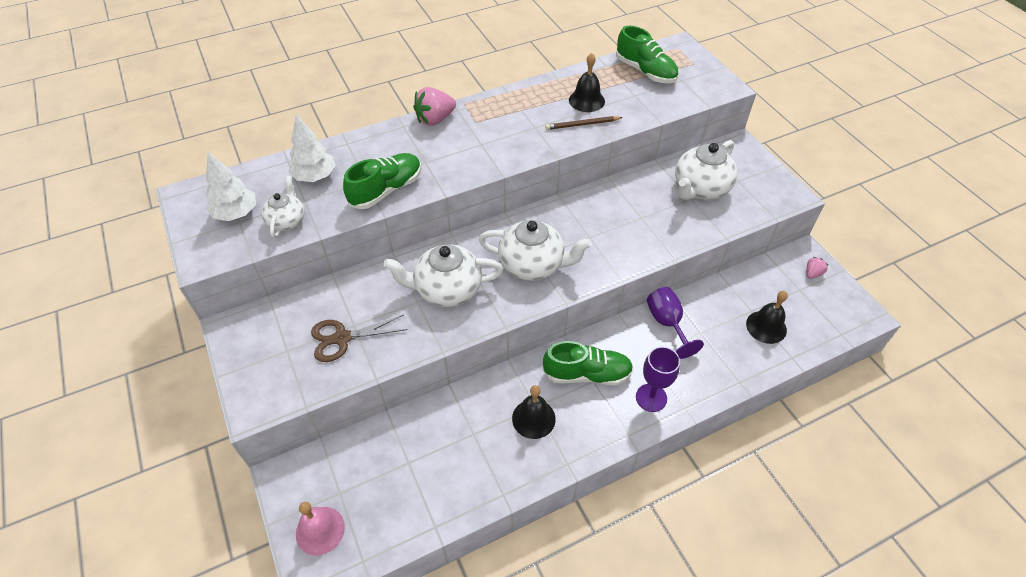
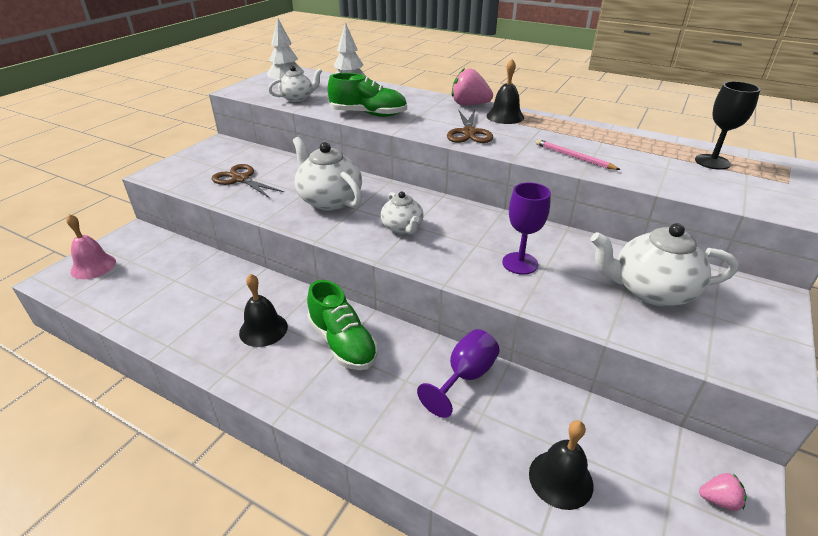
camera: 55 degrees right, 15 degrees down
(490, 151) = (469, 133): none -> brown scissors
(532, 265) = (402, 228): white teapot -> white teapot, size x0.60
(582, 125) = (573, 157): brown pencil -> pink pencil
(586, 100) = (609, 149): black bell -> black bell (505, 116)
(645, 71) = (712, 162): green shoe -> black goblet
(651, 398) = (351, 405): purple goblet -> purple goblet (520, 263)

